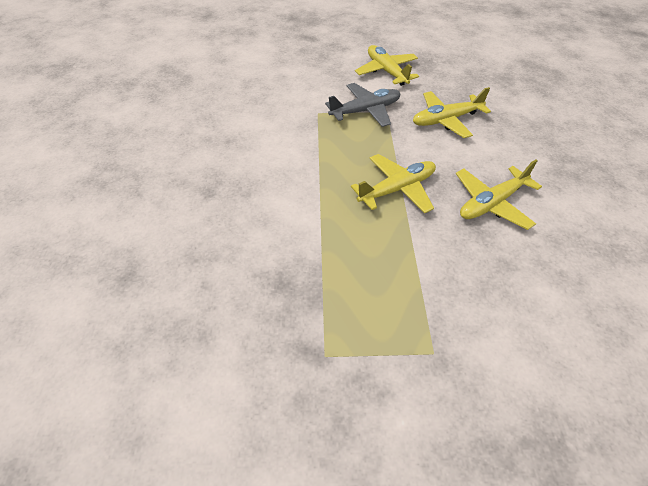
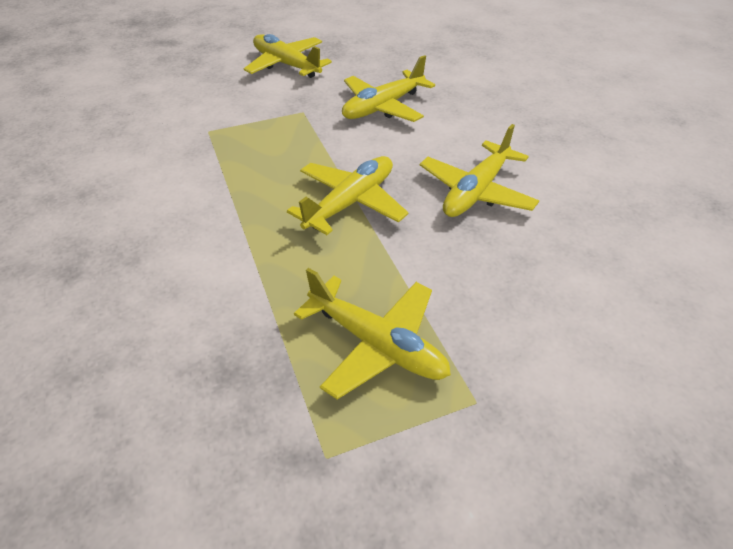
camera: 20 degrees left, 5 degrees down
(365, 111) = (274, 116): grey plane -> none
(381, 294) = (377, 344): none -> yellow plane

